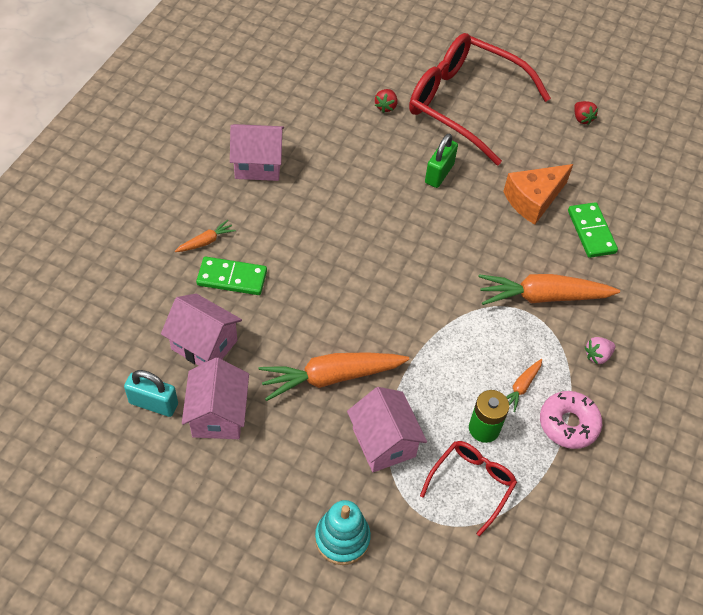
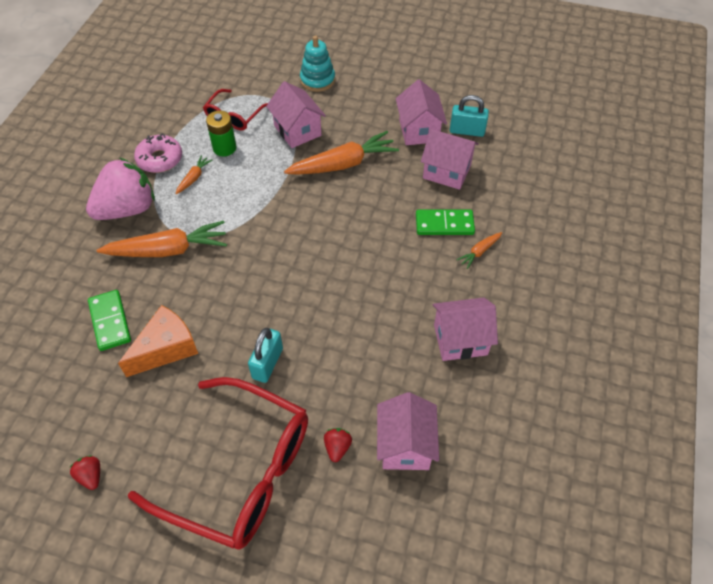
camera: 175 degrees right, 0 degrees up
(331, 100) = (405, 445): none -> pink house
(439, 173) = (267, 363): green padlock -> turquoise padlock
(597, 355) = (127, 209): pink strawberry -> pink strawberry, size x2.50

